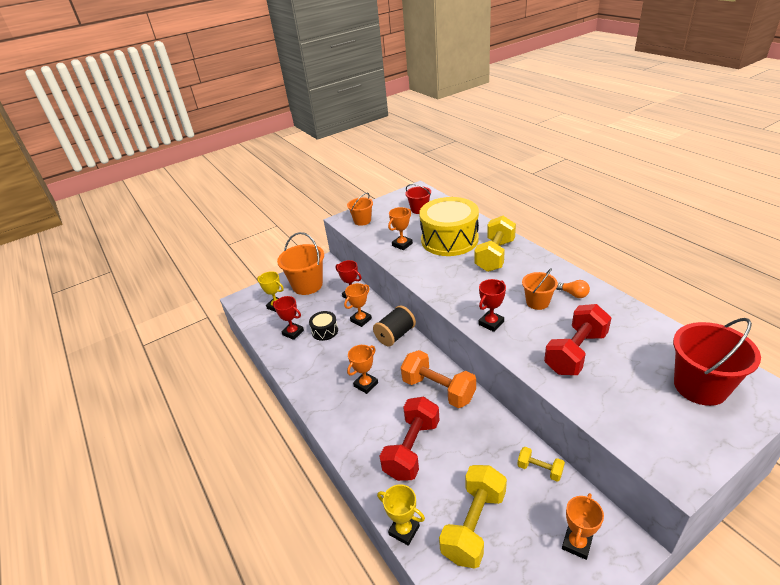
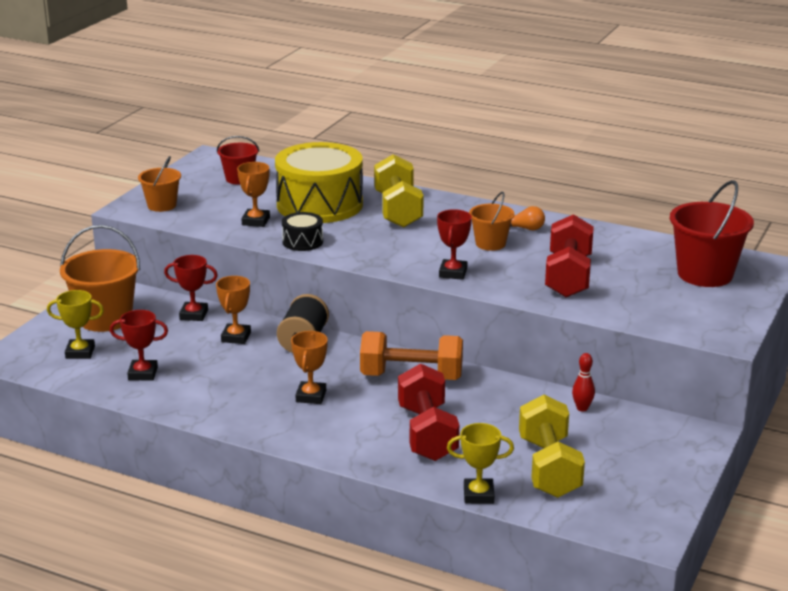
camera: 35 degrees left, 10 degrees down
(325, 331) = (192, 360): black drum -> black drum (302, 242)
(539, 469) = (582, 408): yellow dumbbell -> red bowling pin
(577, 543) = (658, 448): orange trophy -> none

